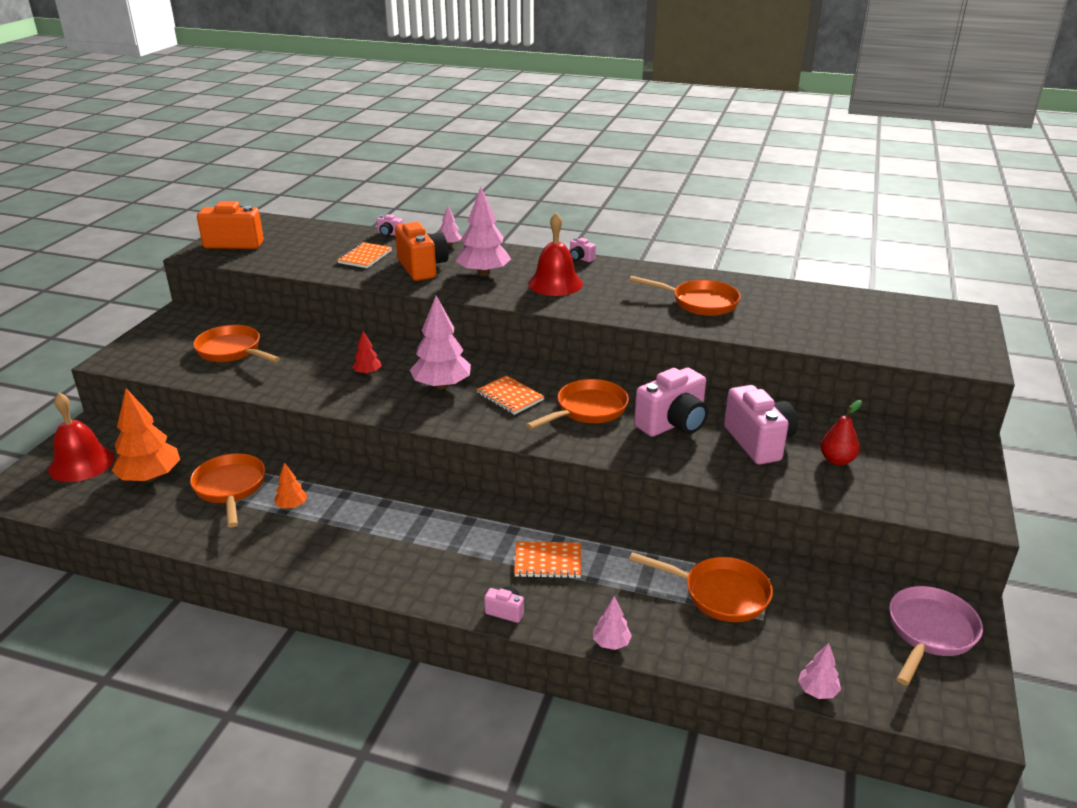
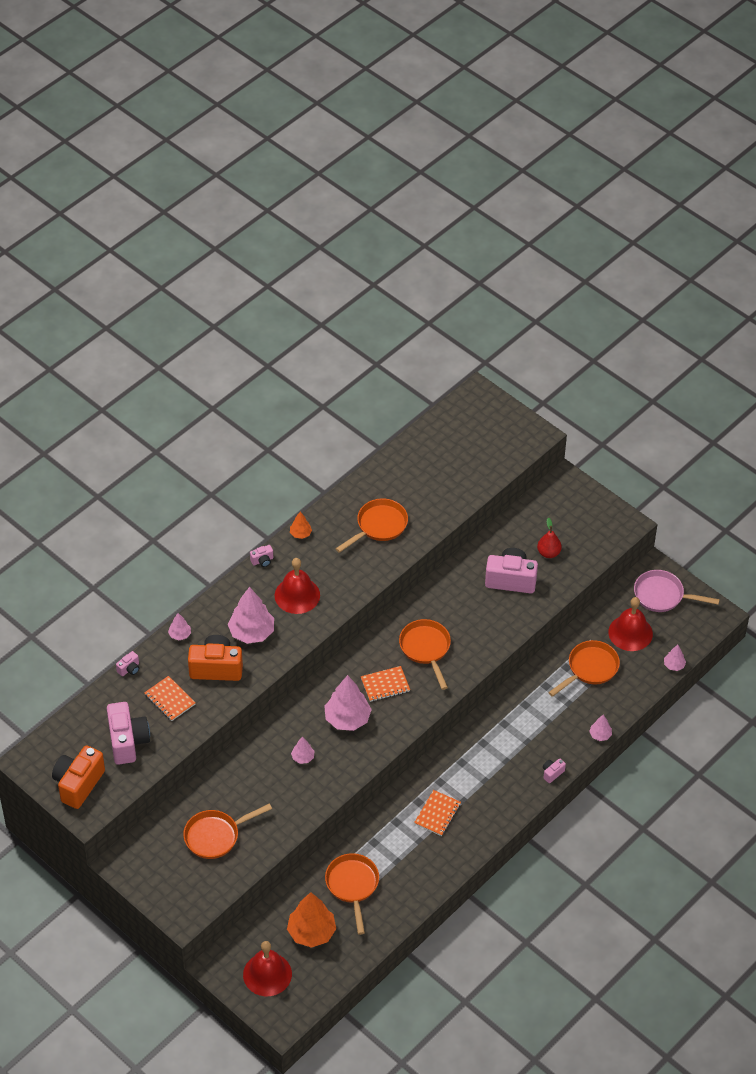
camera: 65 degrees left, 20 degrees up
(230, 488) = (352, 886): orange pan -> orange pan turned 75 degrees clockwise
(292, 506) = (393, 854): orange tree -> orange tree (300, 534)
(367, 373) = (303, 757): red tree -> pink tree
(548, 562) = (522, 737): orange notebook -> orange notebook (437, 814)
(673, 424) = (468, 612): pink camera -> pink camera (127, 741)
(824, 617) = (630, 633): none -> red bell
(929, 633) = (662, 595): pink pan -> pink pan turned 45 degrees counterclockwise

